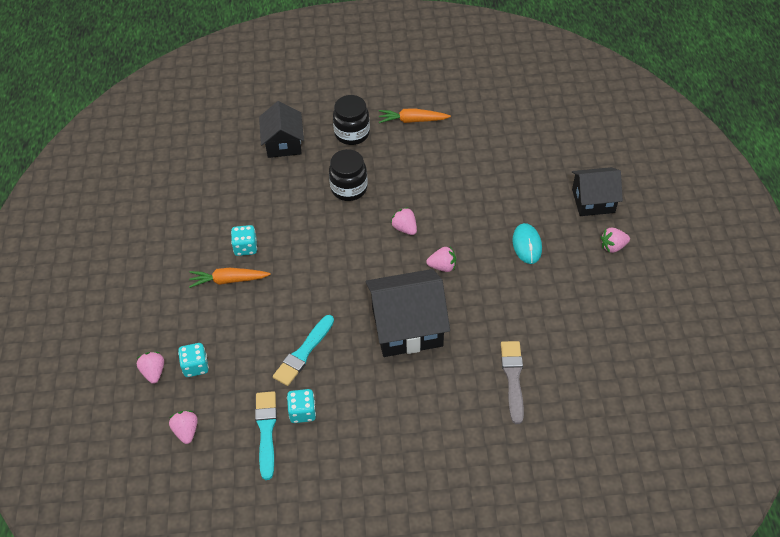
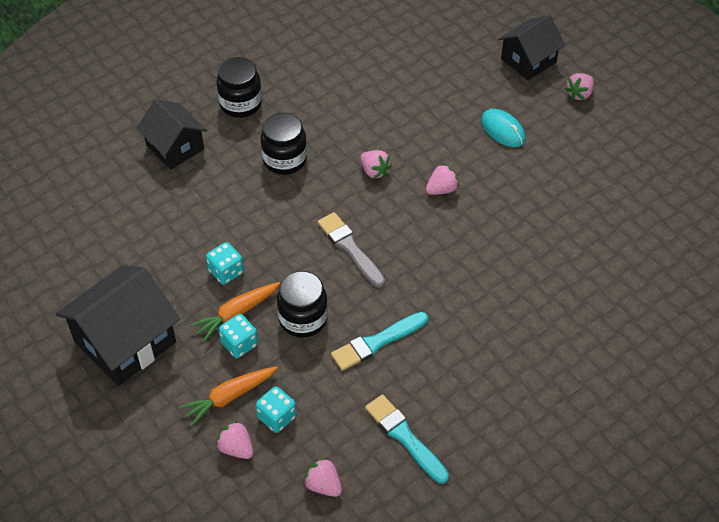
camera: 35 degrees left, 0 degrees up
(268, 308) = (303, 319): none -> black jar
(302, 412) = (425, 399): turquoise dice -> turquoise dice (239, 344)
(303, 353) = (377, 342): turquoise brush -> turquoise brush turned 60 degrees clockwise
(405, 228) = (374, 171): pink strawberry -> pink strawberry turned 150 degrees counterclockwise
(407, 327) = (456, 263): black house -> black house (125, 342)
(412, 120) = (292, 63): orange carrot -> orange carrot (229, 397)
(513, 378) = (591, 257): grey brush -> grey brush (350, 248)

